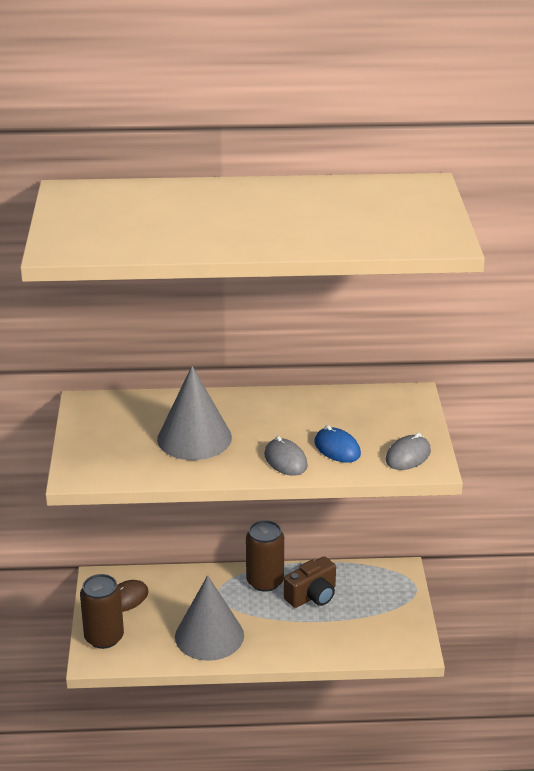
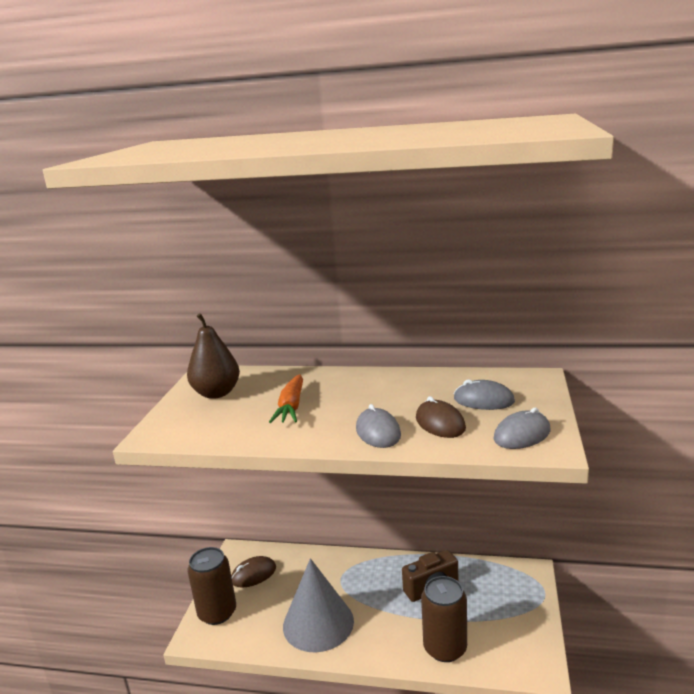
camera: 15 degrees right, 10 degrees down
(110, 426) = (216, 393): none -> brown pear
(194, 438) = (291, 407): grey cone -> orange carrot
(265, 581) = (389, 570): brown can -> brown can (445, 648)
(337, 448) = (440, 423): blue mouse -> brown mouse
(370, 422) = (483, 400): none -> grey mouse

